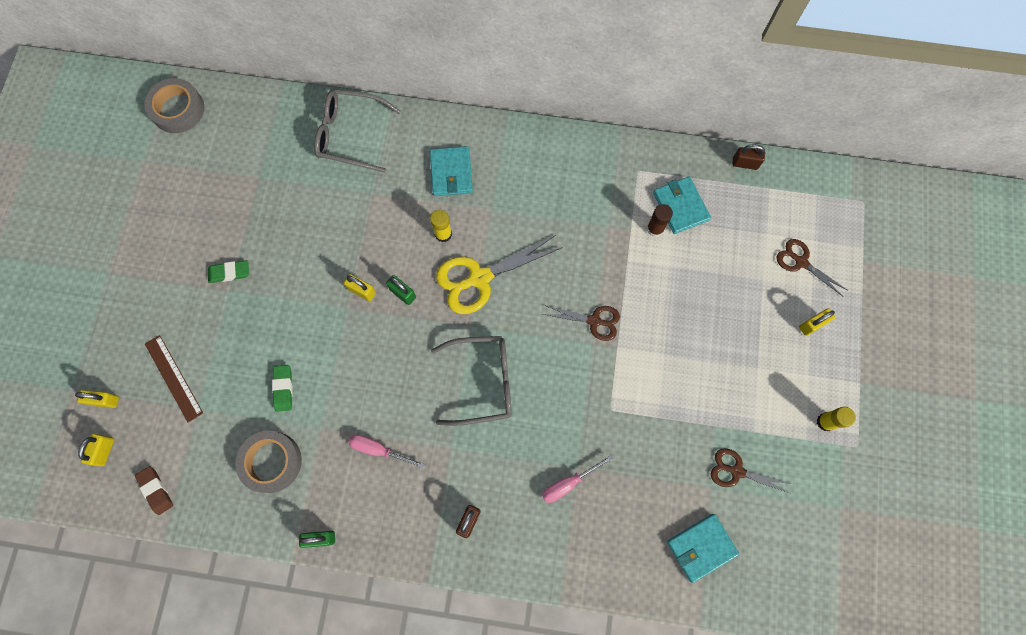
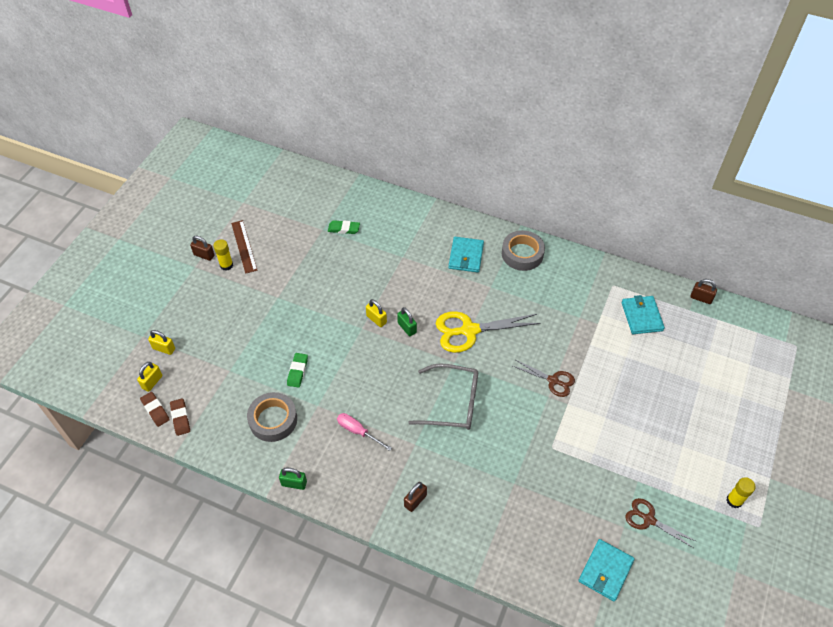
camera: 15 degrees right, 20 degrees down
(115, 253) = (204, 255): none -> brown padlock
(121, 488) = (155, 410): none -> brown eraser
(173, 378) = (219, 345): brown ruler -> brown ruler (244, 246)
(178, 109) = (278, 176): grey tape -> grey tape (522, 254)
(229, 273) = (281, 285): green eraser -> green eraser (344, 229)
(351, 135) = (397, 216): grey glasses -> none
(443, 234) = (449, 295): yellow glue stick -> yellow glue stick (226, 265)
(568, 483) = (504, 493): pink screwdriver -> none
(655, 229) = (617, 327): brown glue stick -> none
(701, 547) = (605, 571): turquoise wallet -> turquoise wallet turned 45 degrees counterclockwise
(801, 262) = (734, 377): brown scissors -> none
(812, 325) = (735, 425): yellow padlock -> none

